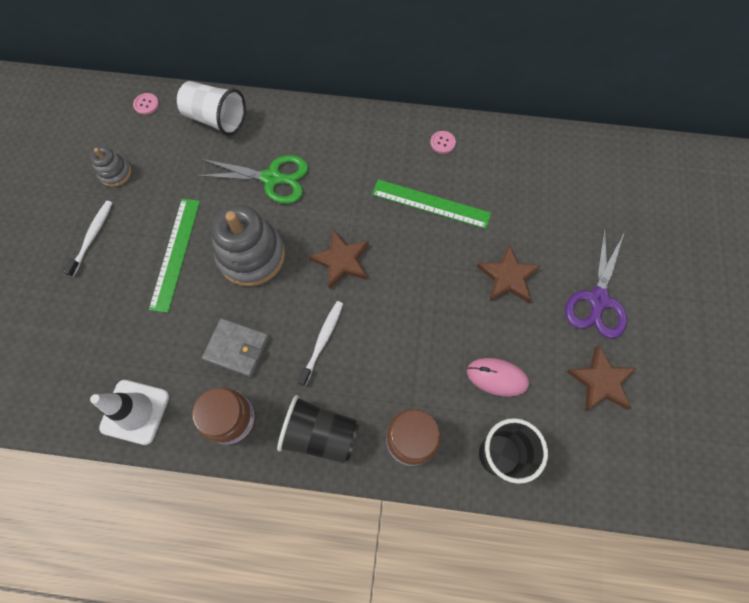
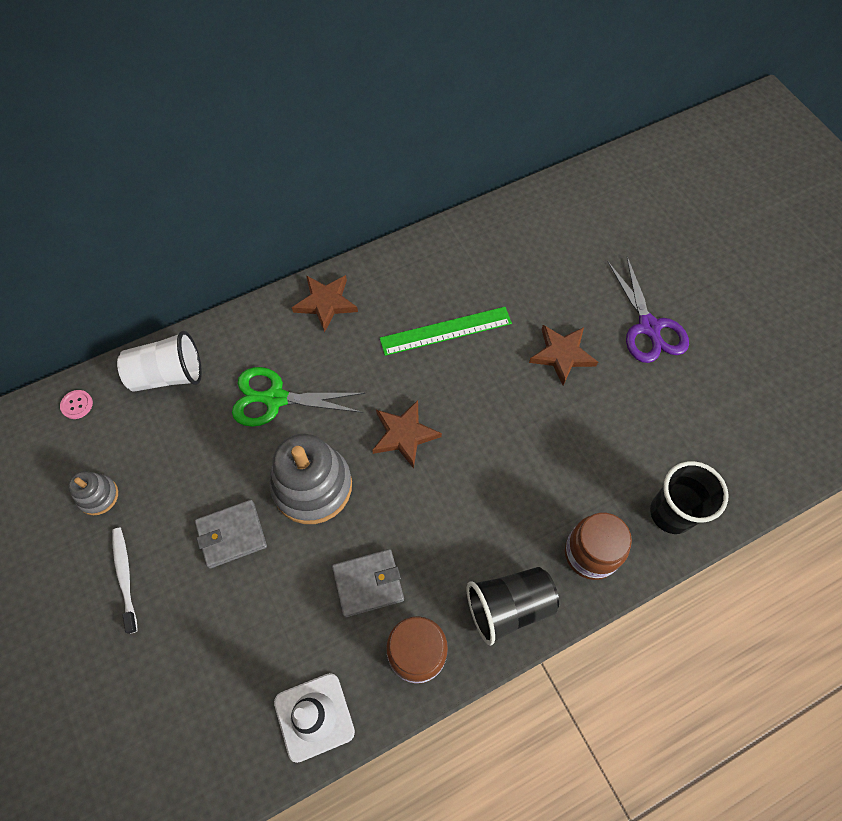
camera: 35 degrees left, 5 degrees down
(175, 253) = (231, 535): green ruler -> grey wallet
(272, 178) = (275, 398): green scissors -> green scissors turned 150 degrees counterclockwise
(322, 341) = (444, 520): white toothbrush -> none
(442, 143) = (413, 268): pink button -> none
(497, 377) = (619, 448): pink mouse -> none
(600, 381) = (702, 394): brown star -> brown star (325, 303)

